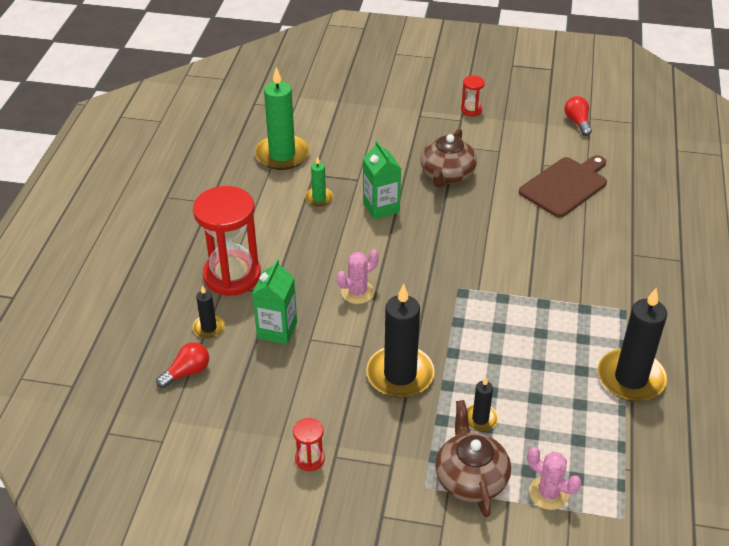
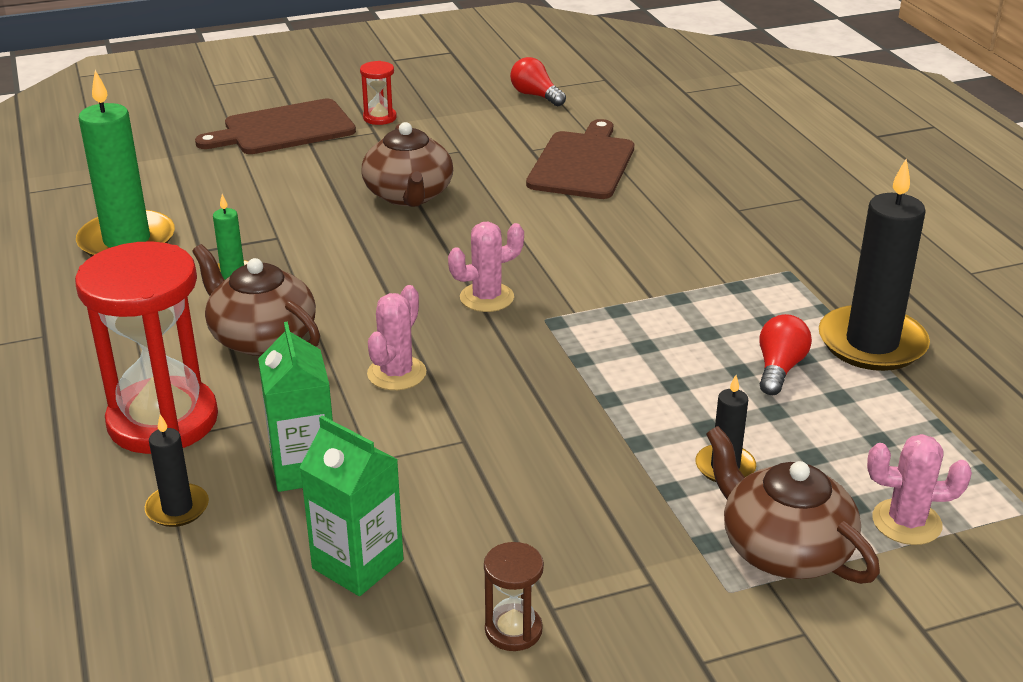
camera: 30 degrees left, 10 degrees down
(187, 372) = (186, 589): red light bulb -> red light bulb (779, 369)
(308, 243) = (261, 337): none -> brown teapot
(309, 459) = (513, 630): red hourglass -> brown hourglass
(381, 207) = (343, 259): green carton -> green carton (357, 564)
(400, 374) = (556, 455): black candle -> none
(411, 101) = (284, 129): none -> brown cutting board
(438, 262) = (486, 298): none -> pink cactus

